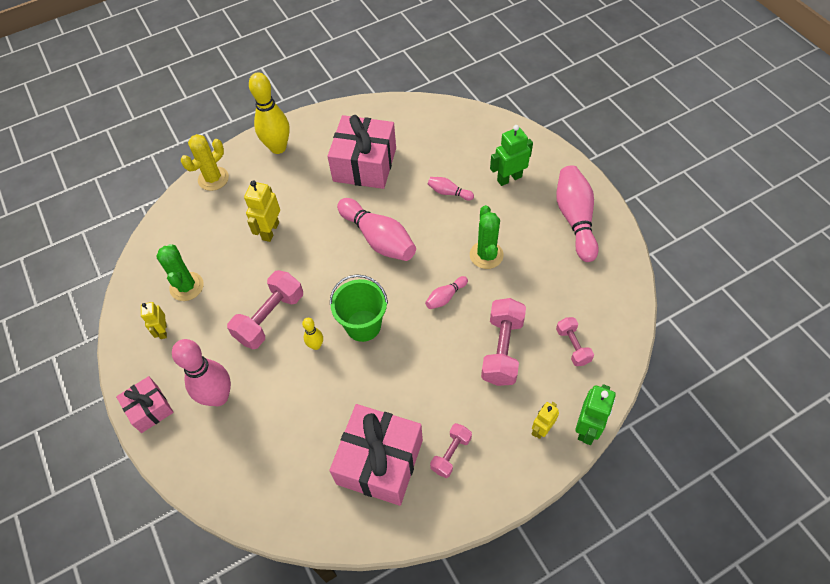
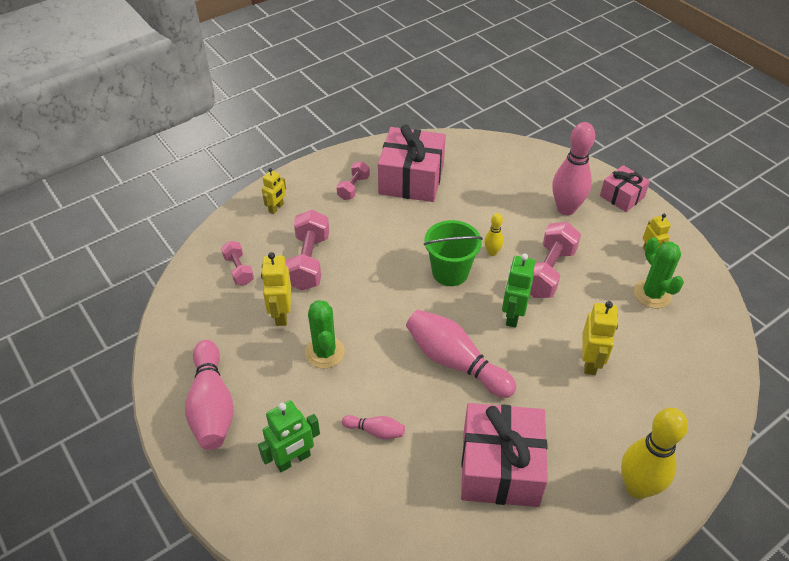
camera: 170 degrees right, 10 degrees down
(213, 179) = (702, 428): yellow cactus -> none
(445, 297) = (368, 304): pink bowling pin -> none
(526, 294) = (281, 314): none -> yellow robot
(587, 428) = (237, 211): green robot -> green robot (513, 315)

